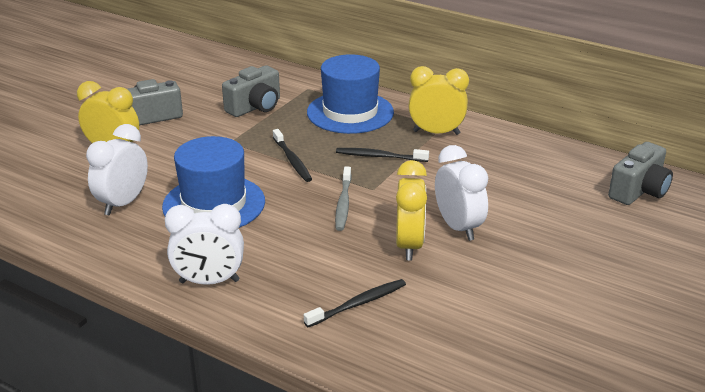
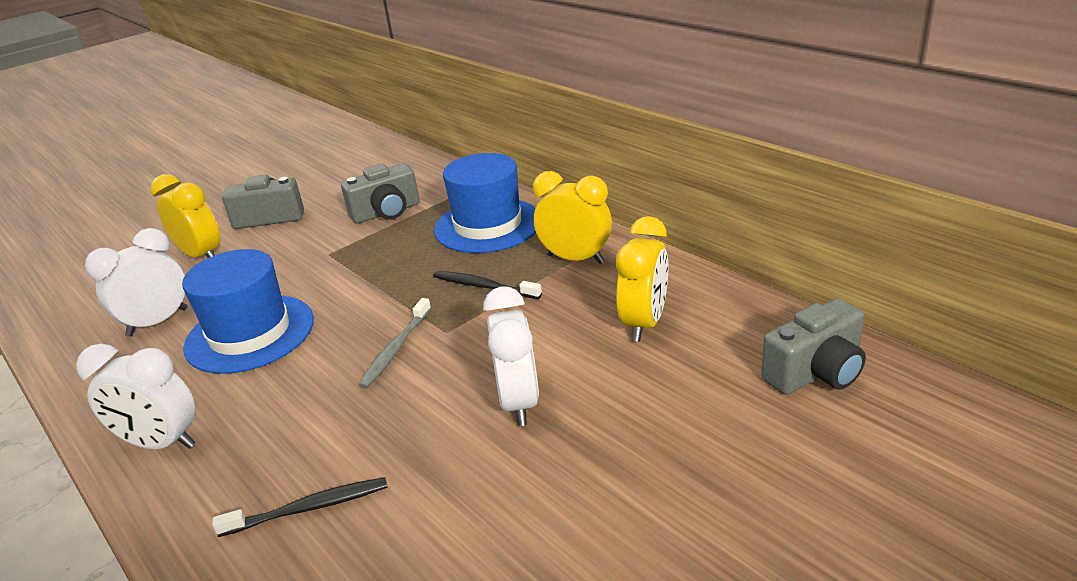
camera: 20 degrees right, 0 degrees up
(292, 160) = (378, 283): black toothbrush -> none
(409, 245) = (436, 422): yellow clock -> yellow clock (644, 323)

